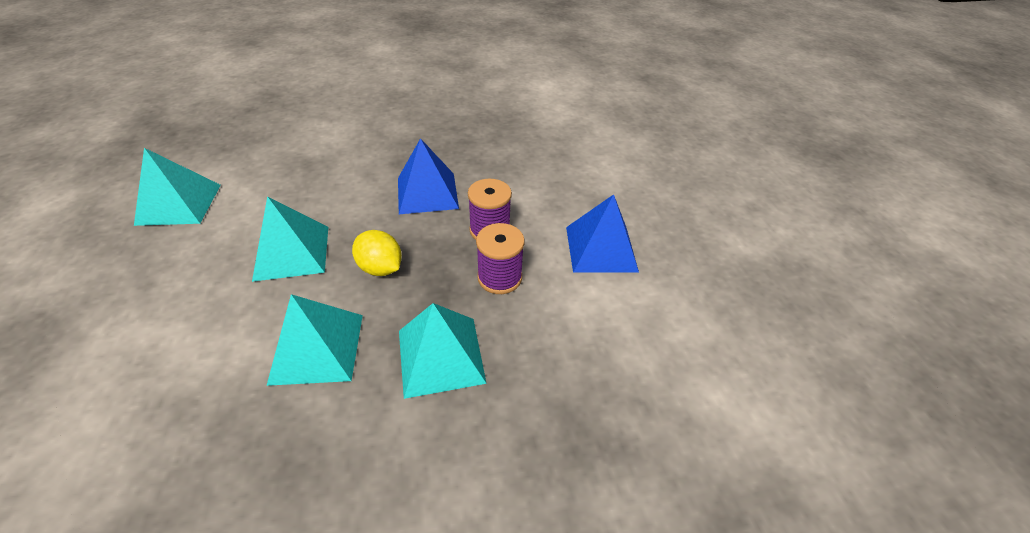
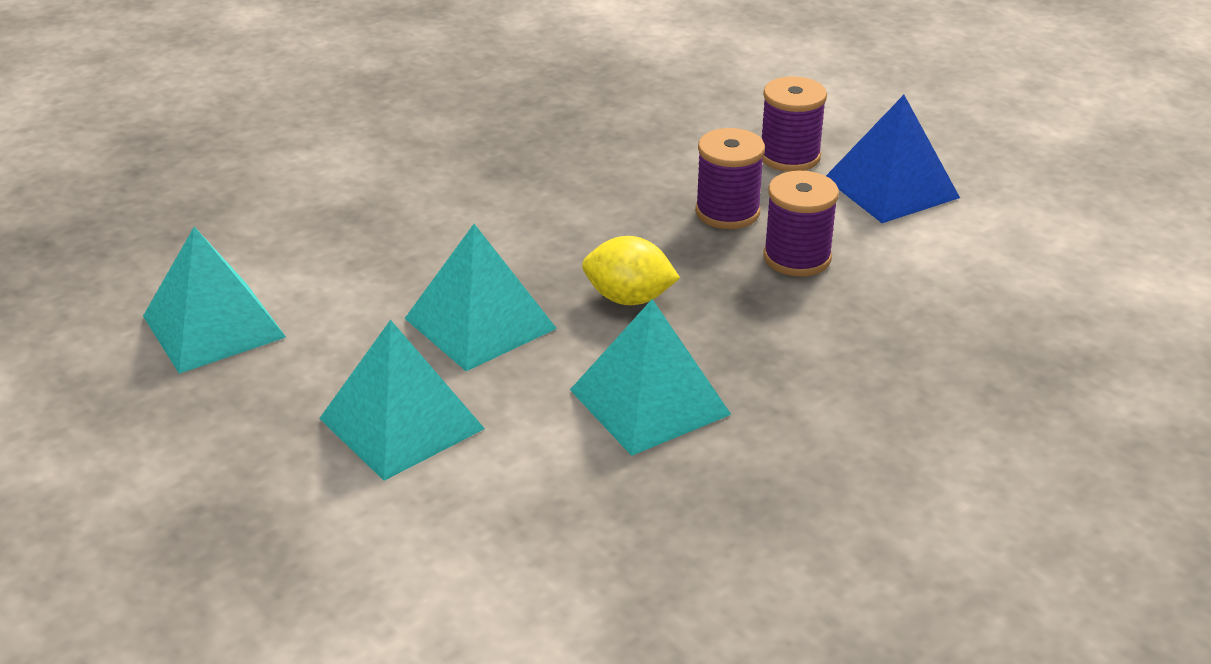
camera: 25 degrees left, 10 degrees down
(427, 193) = (588, 196): blue pyramid -> none
(441, 356) = (811, 355): turquoise pyramid -> turquoise pyramid (402, 423)
(558, 206) = (789, 157): none -> purple spool

